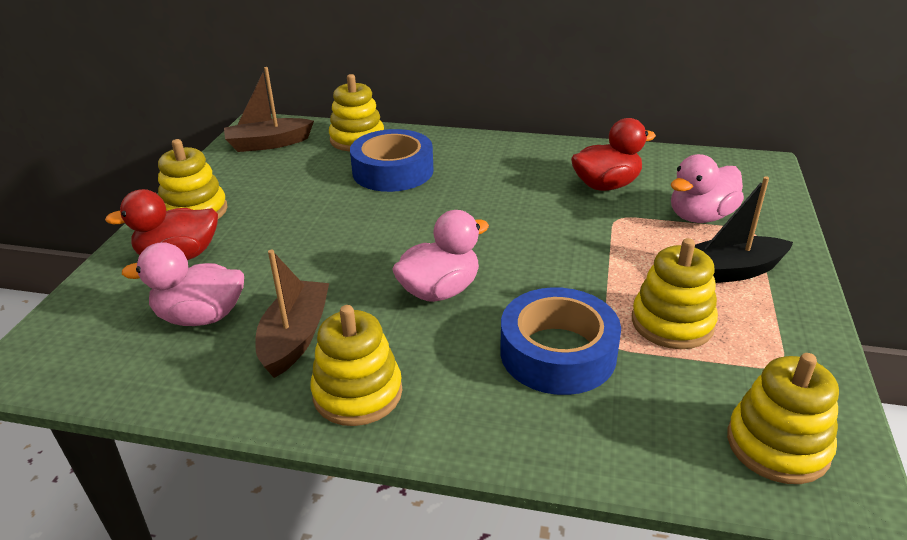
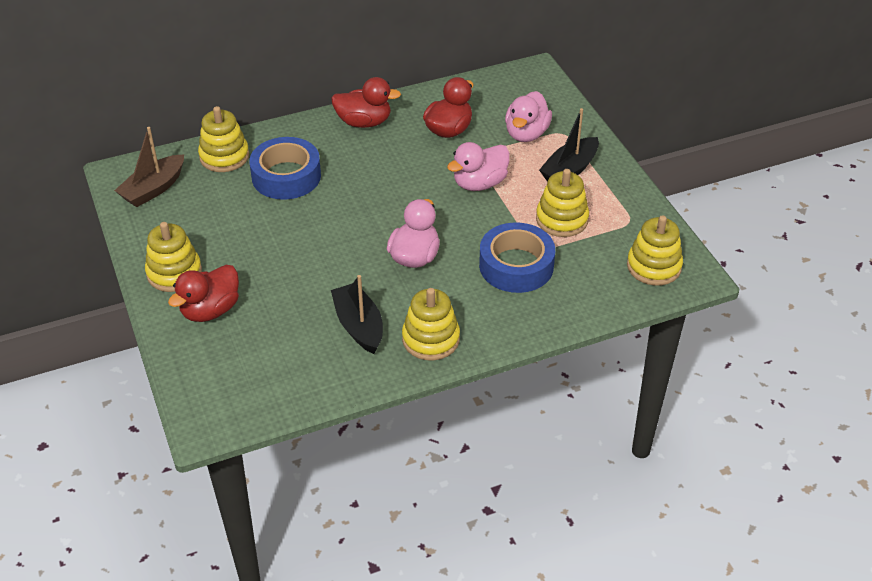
camera: 35 degrees left, 10 degrees up
(200, 317) = (283, 342): pink duck -> pink duck (479, 183)
(295, 337) = (359, 326): brown boat -> black boat
(519, 153) = (364, 122): none -> red duck

